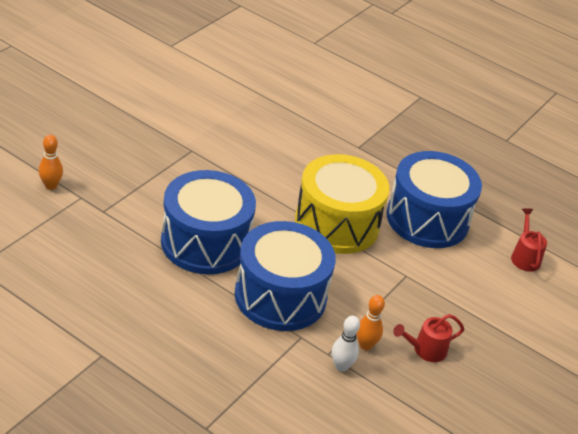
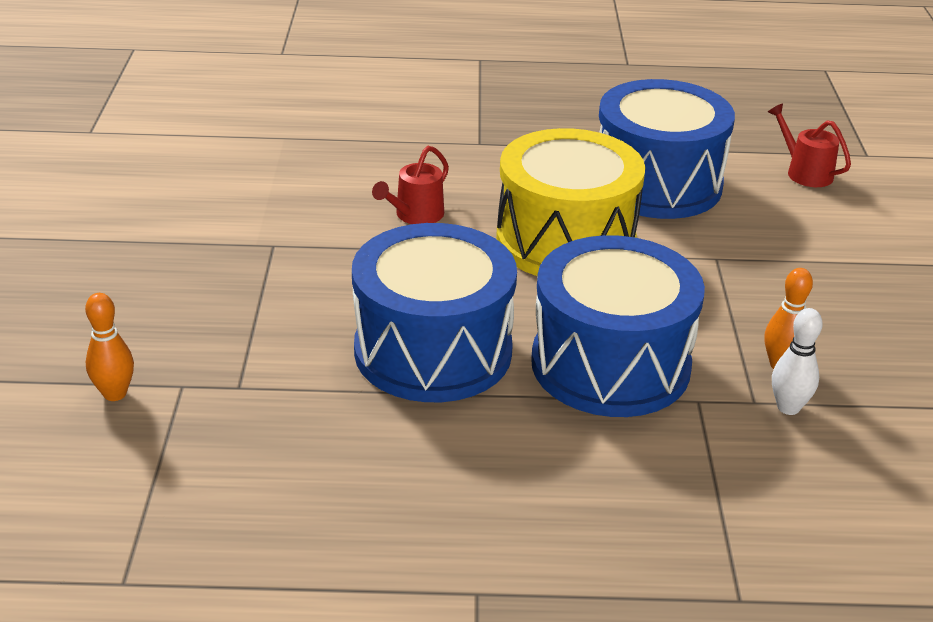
camera: 30 degrees left, 5 degrees down
(426, 350) = (847, 330): red watering can -> red watering can (415, 215)

